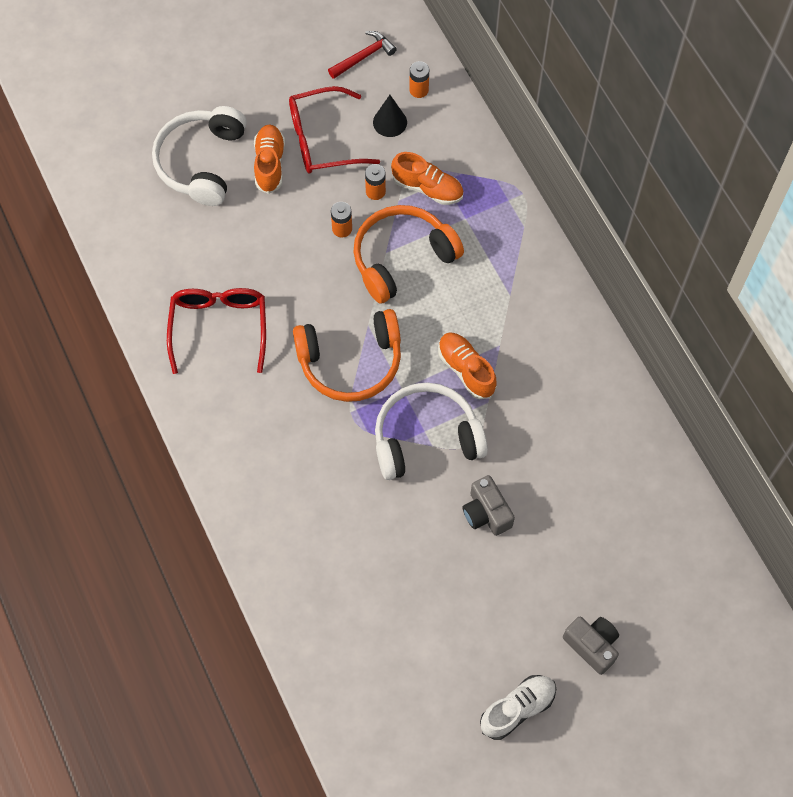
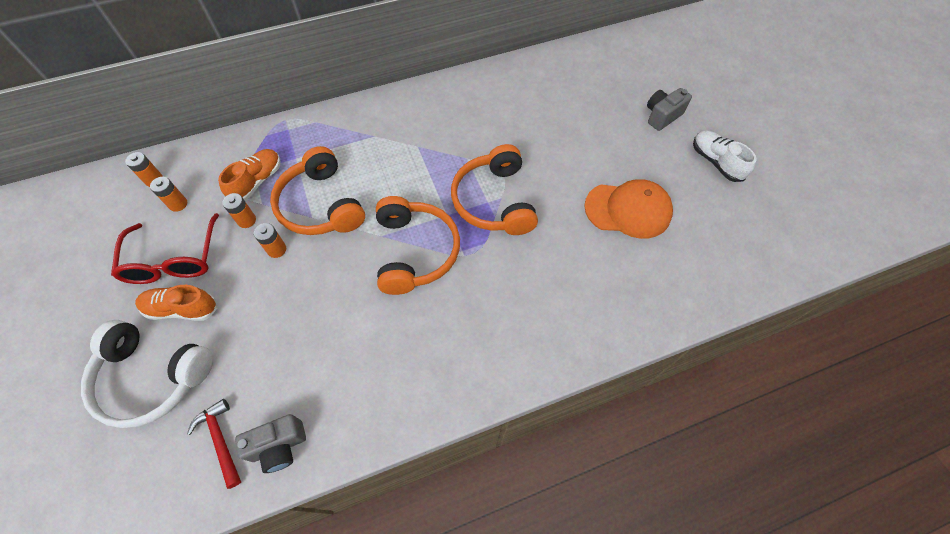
camera: 85 degrees left, 5 degrees down
(219, 327) = (356, 367): red glasses -> none
(364, 56) = (96, 219): red hammer -> red hammer (220, 440)
(390, 122) = (178, 204): black cone -> orange battery
(426, 437) = (494, 201): white headphones -> orange headphones
(428, 591) = (628, 210): none -> orange cap
(466, 370) = (436, 169): orange shoe -> none
(486, 513) = (561, 167): grey camera -> grey camera (279, 446)

